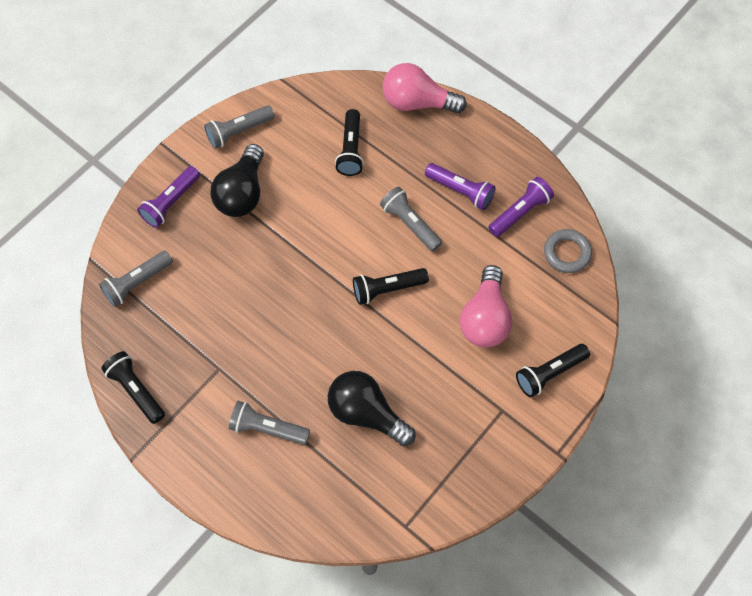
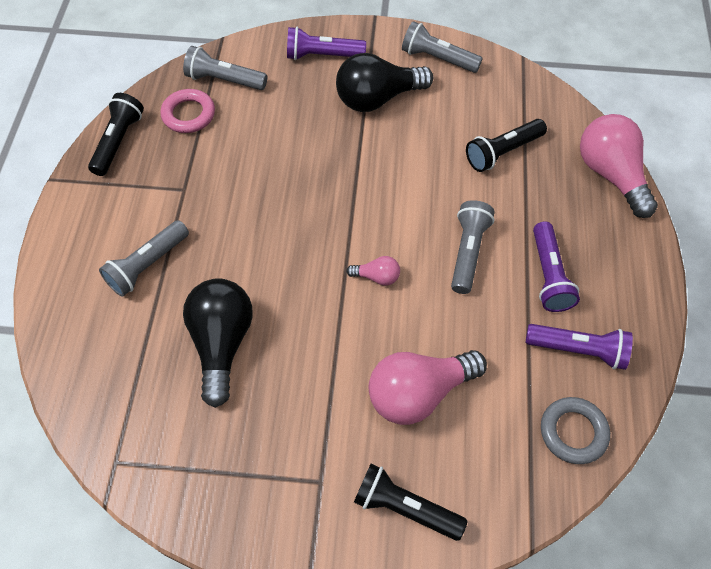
camera: 55 degrees right, 5 degrees down
(150, 327) = (188, 114): none -> pink ring
(267, 428) = (147, 265): grey flashlight -> grey flashlight turned 120 degrees counterclockwise
(387, 289) = (377, 277): black flashlight -> pink light bulb

